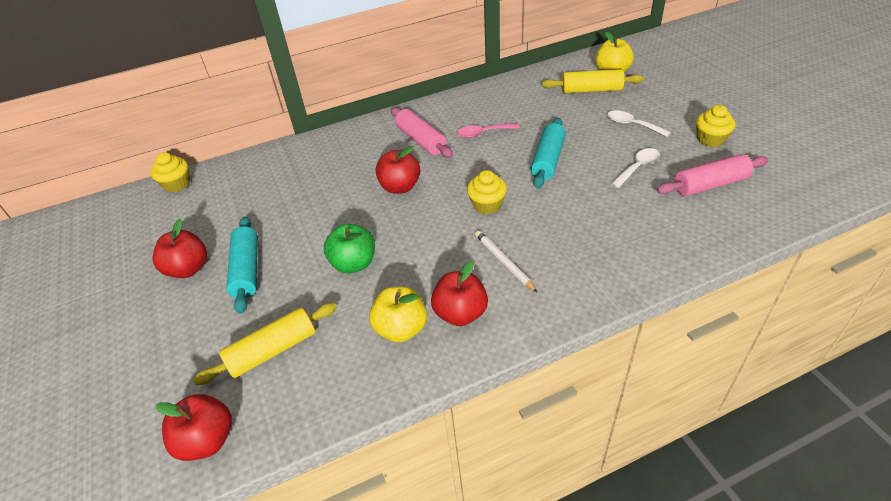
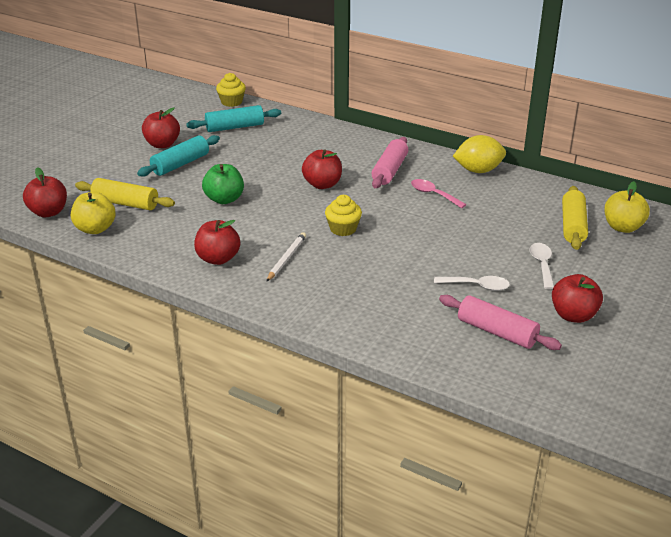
camera: 50 degrees right, 10 degrees down
(401, 329) = (183, 241): yellow apple -> yellow apple (95, 229)
(471, 98) = (478, 170): none -> yellow lemon
(547, 160) = (433, 237): turquoise rolling pin -> turquoise rolling pin (235, 127)
(591, 90) = (572, 226): yellow rolling pin -> yellow rolling pin turned 45 degrees clockwise
(710, 139) = (573, 315): yellow cupcake -> red apple

